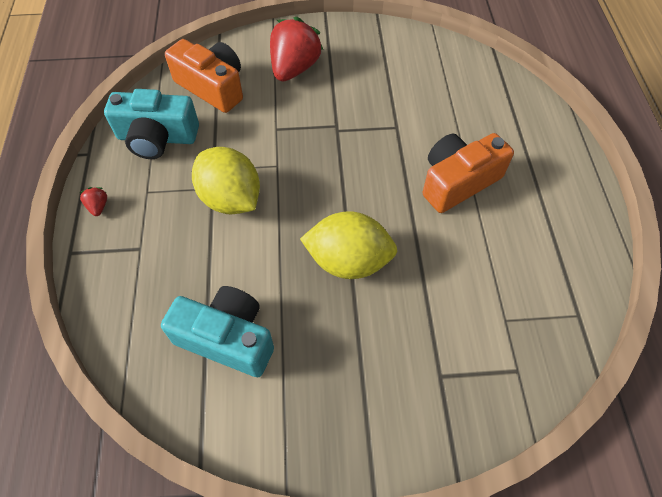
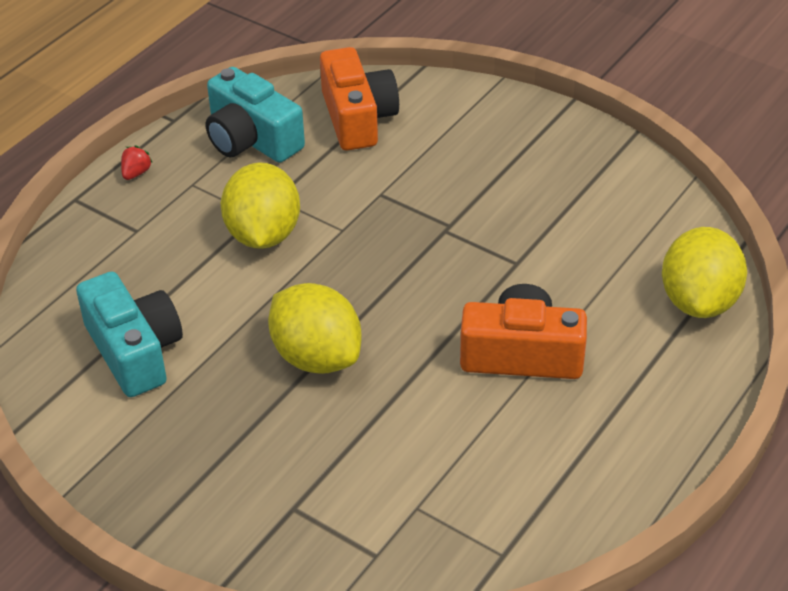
camera: 40 degrees right, 15 degrees down
(294, 68) = (467, 143): red strawberry -> none
(508, 94) = (699, 301): none -> yellow lemon

